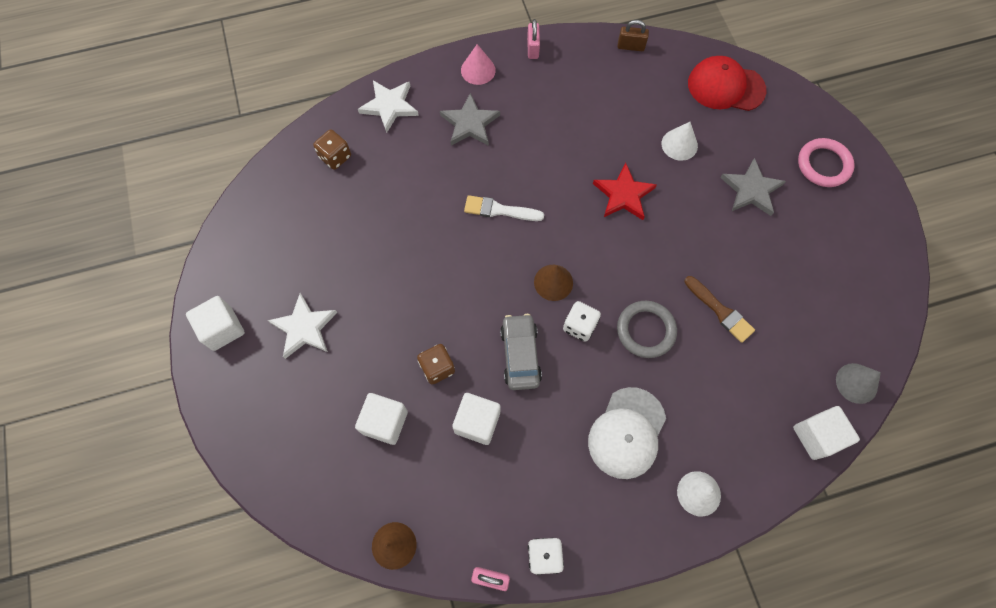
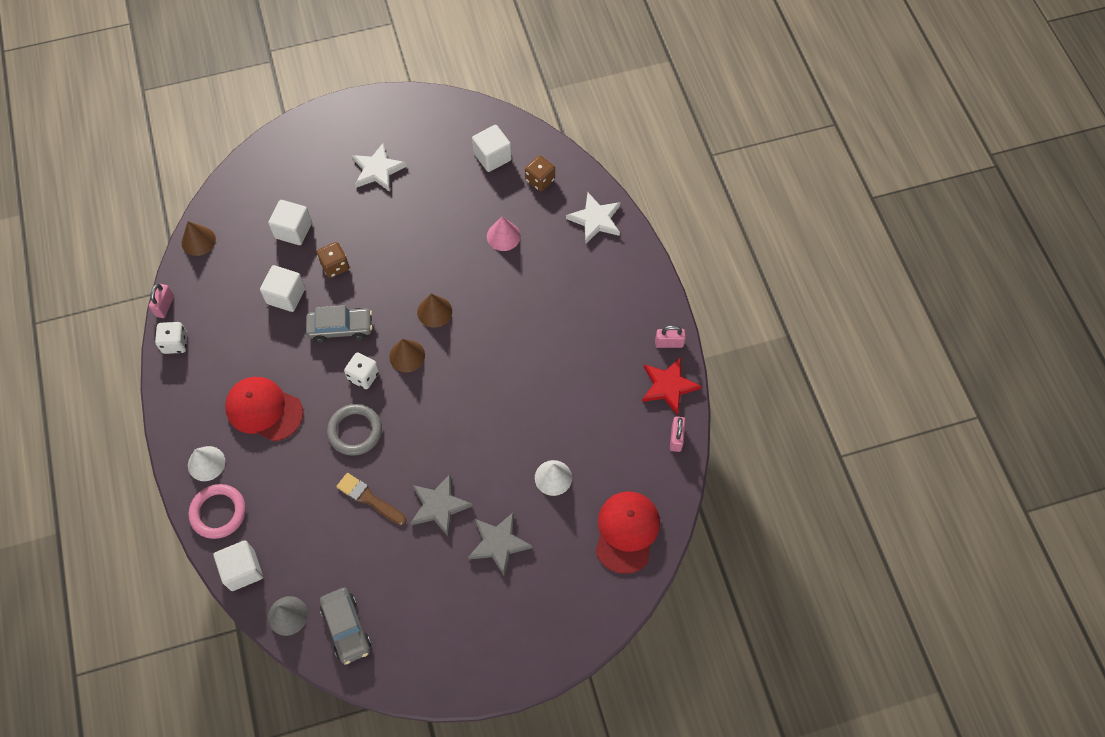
camera: 90 degrees right, 5 degrees down
(222, 329) = (381, 115): white cube -> white cube (492, 157)
(470, 123) = (577, 287): grey star -> grey star (439, 506)
(478, 70) = (640, 293): pink cone -> pink cone (503, 236)
(498, 257) = (434, 311): none -> brown cone
(499, 210) = (482, 312): white brush -> none
(623, 194) = (496, 420): red star -> red star (668, 386)
(627, 433) = (264, 410): white cap -> red cap
(630, 46) = (676, 438): brown padlock -> pink padlock
(720, 311) = (369, 498): brown brush -> brown brush turned 75 degrees clockwise
(823, 165) = (527, 623): pink ring -> pink ring (218, 512)
(858, 324) = (346, 628): none -> grey car

